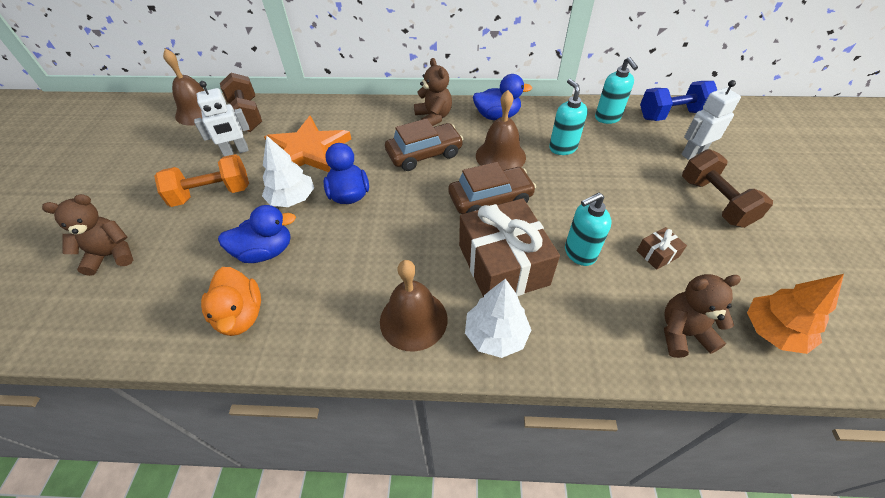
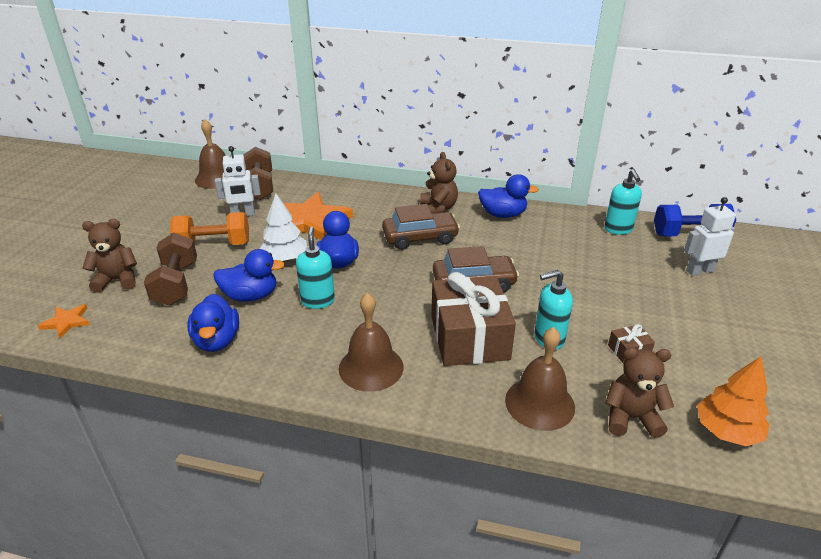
camera: 10 degrees right, 15 degrees down
(62, 320) = (67, 322): none -> orange star
(241, 315) = (217, 340): orange duck -> blue duck
(495, 335) = (445, 390): white tree -> none
(500, 156) = (495, 248): brown bell -> brown bell (539, 403)
(562, 148) = (561, 249): turquoise soap dispenser -> turquoise soap dispenser (318, 301)
(715, 202) = (707, 316): brown dumbbell -> brown dumbbell (176, 284)

